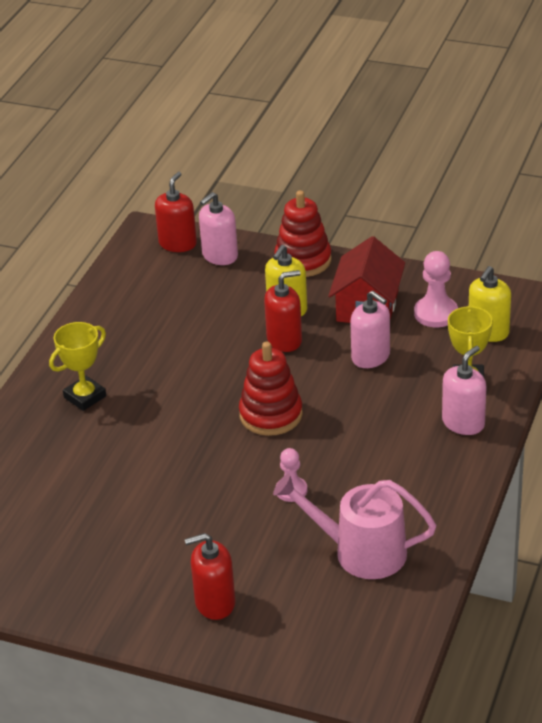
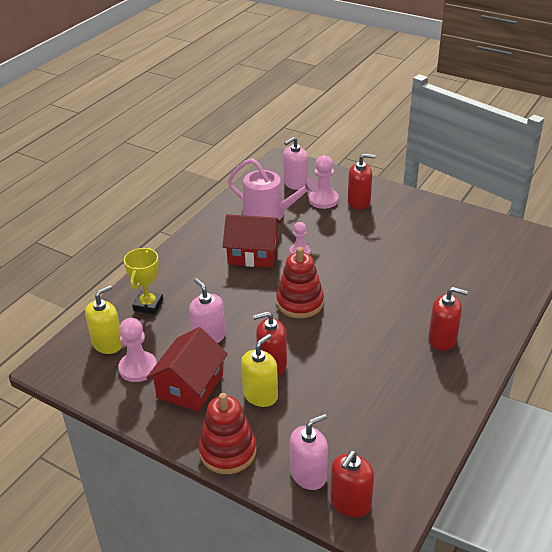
camera: 170 degrees left, 0 degrees up
(85, 397) = (442, 339): yellow trophy -> red soap dispenser
(277, 598) = (323, 200): none -> pink pawn
(360, 476) = (253, 254): none -> red house
(463, 423) = (169, 277): pink soap dispenser -> pink soap dispenser (295, 183)

